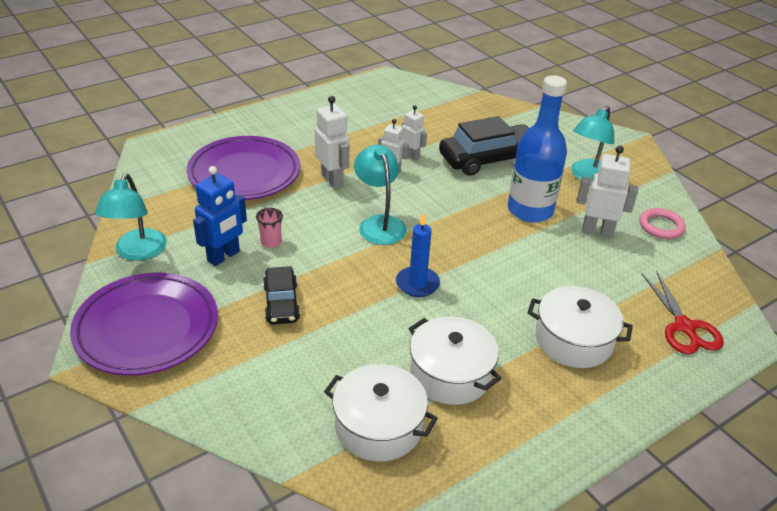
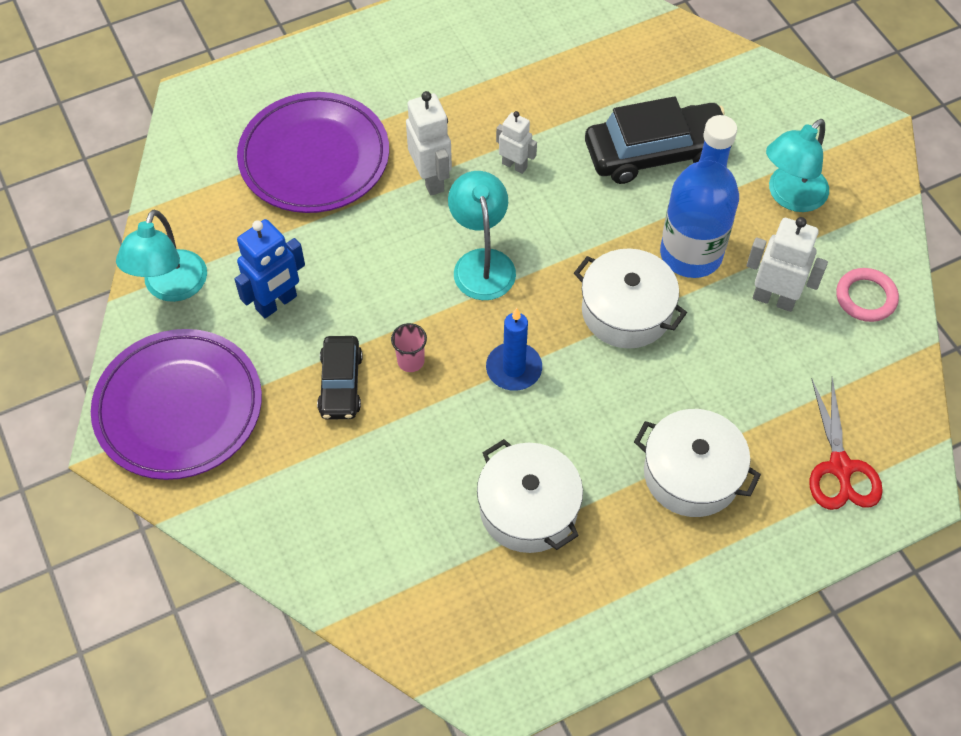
camera: 10 degrees right, 20 degrees up
(271, 242) = (338, 284): pink cup -> pink cup (411, 361)
(379, 426) = (432, 571): white pot -> white pot (626, 311)
(411, 156) = (547, 139): white robot -> none

